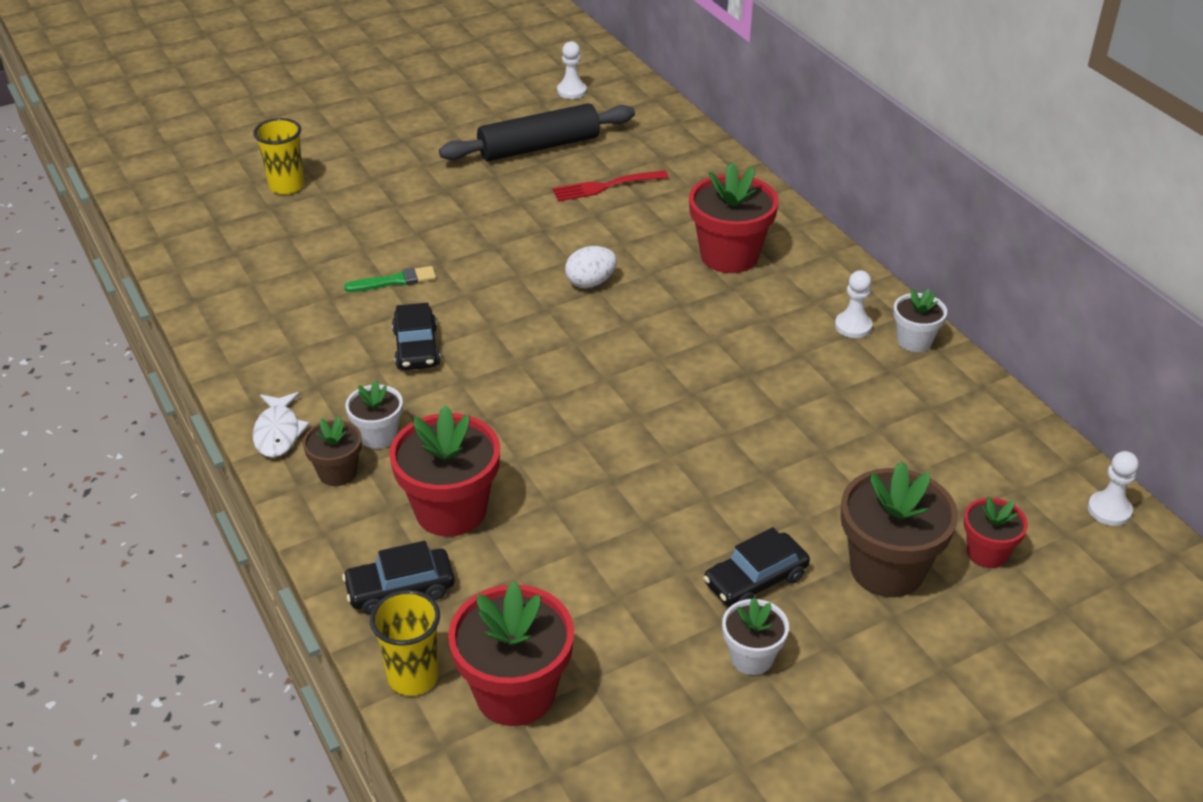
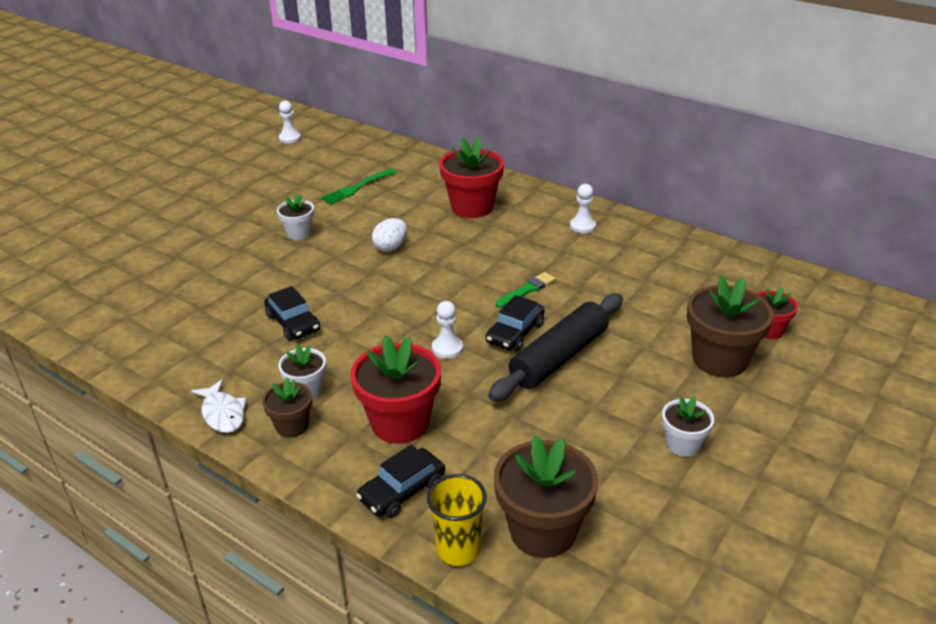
camera: 25 degrees left, 5 degrees down
(286, 186) = (111, 245): yellow cup -> none
(395, 281) = (244, 284): green brush -> green brush (527, 290)
(515, 693) = (542, 531): red flower pot -> brown flower pot
(539, 147) = (291, 176): black rolling pin -> black rolling pin (559, 357)
(605, 186) = (356, 188): red fork -> green fork
(755, 580) = (645, 395): black car -> black car (515, 333)
(914, 341) = (626, 224): white flower pot -> white flower pot (299, 233)
(1109, 510) = (813, 284): white pawn -> white pawn (447, 348)

